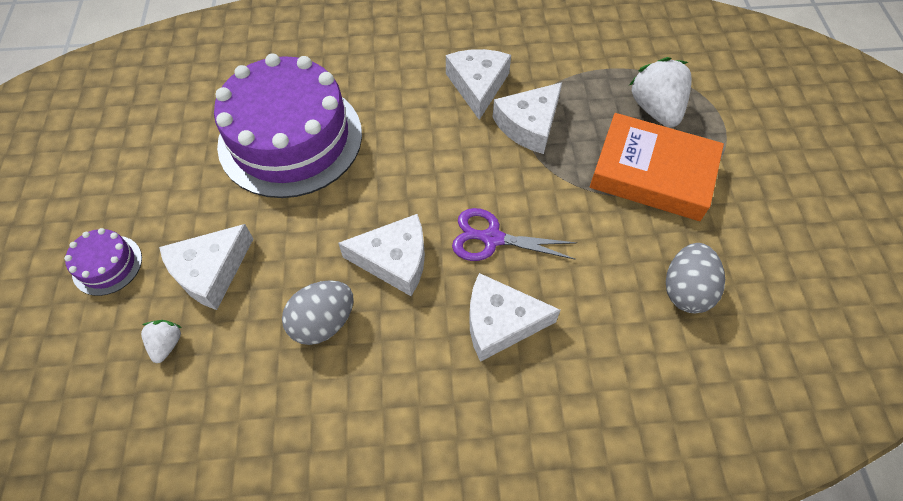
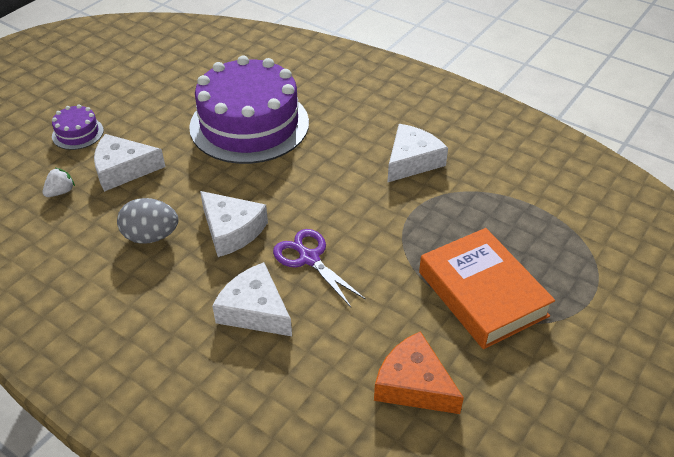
camera: 40 degrees right, 15 degrees down
(529, 125) = (421, 206): white cheese -> none
(655, 109) = (540, 253): white strawberry -> none
(685, 290) = (413, 384): grey egg -> orange cheese

